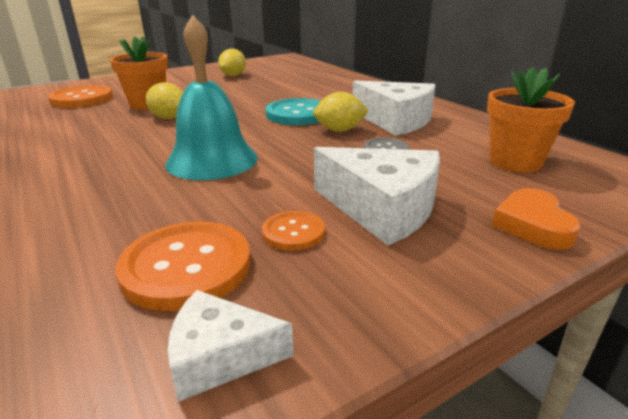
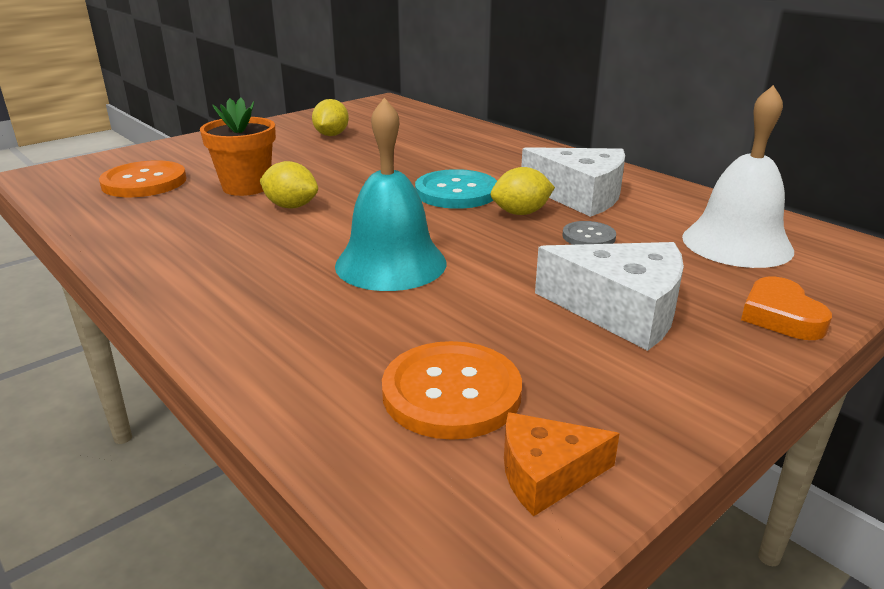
camera: 10 degrees left, 0 degrees up
(220, 356) = (546, 474): white cheese -> orange cheese
(293, 232) = (542, 345): orange button -> none
(515, 162) = (737, 243): orange flower pot -> white bell

